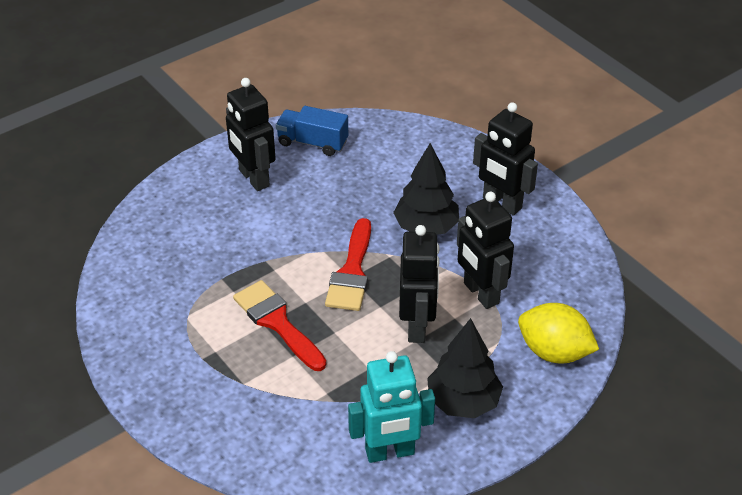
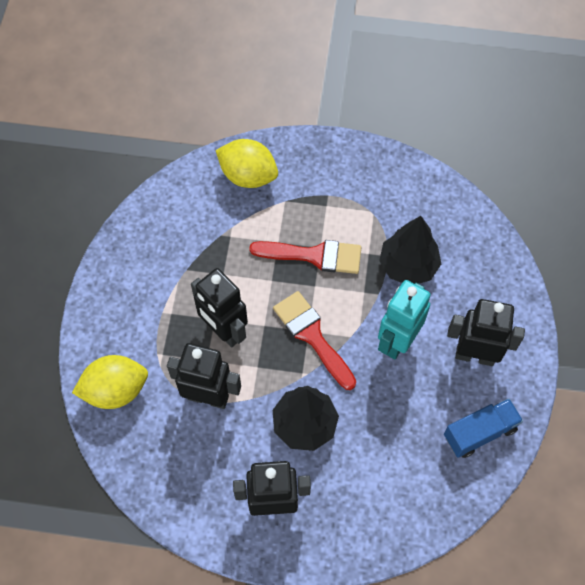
camera: 135 degrees right, 20 degrees up
(247, 431) = (248, 176): none -> yellow lemon
(390, 452) = (154, 231): turquoise robot -> turquoise robot (397, 341)
(463, 402) = (142, 300): black tree -> black tree (408, 265)

